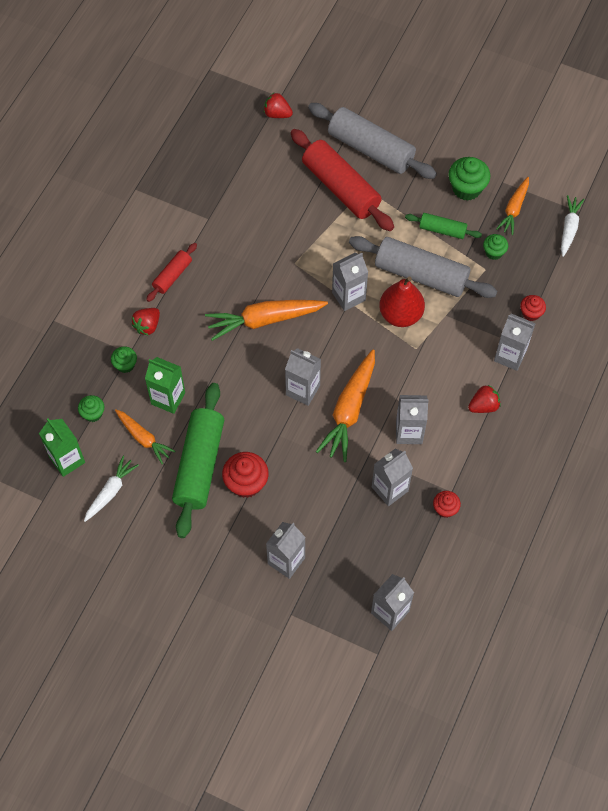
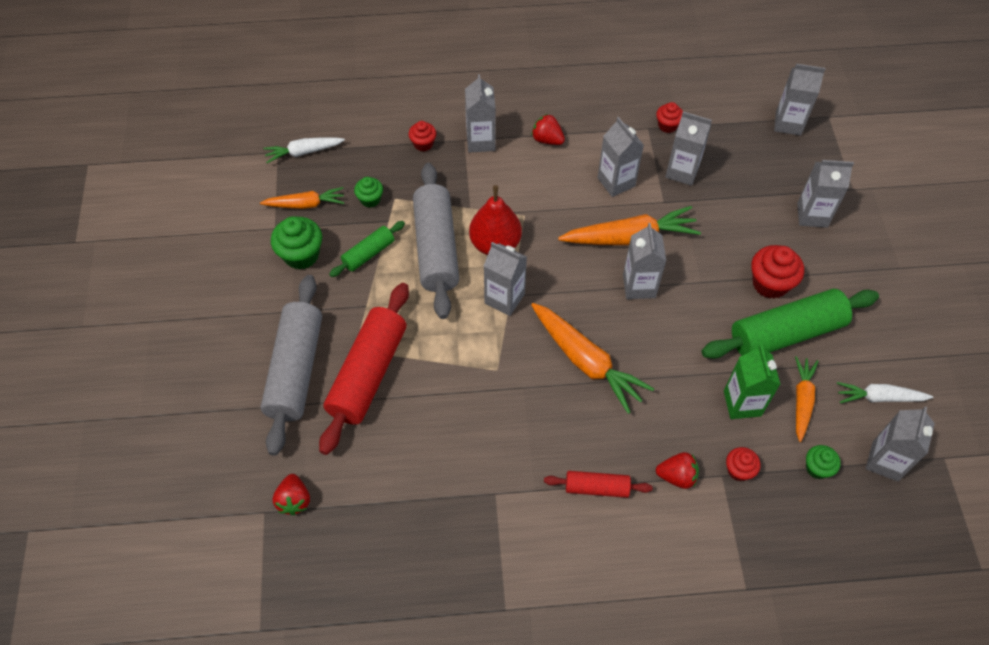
camera: 120 degrees left, 5 degrees down
(67, 460) = (885, 461): green carton -> grey carton
(125, 365) = (739, 470): green cupcake -> red cupcake
(442, 230) = (368, 253): green rolling pin -> green rolling pin turned 60 degrees clockwise

